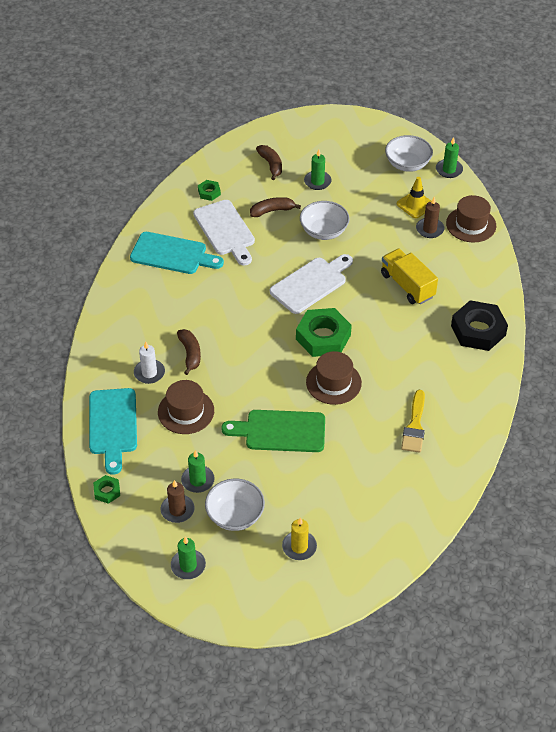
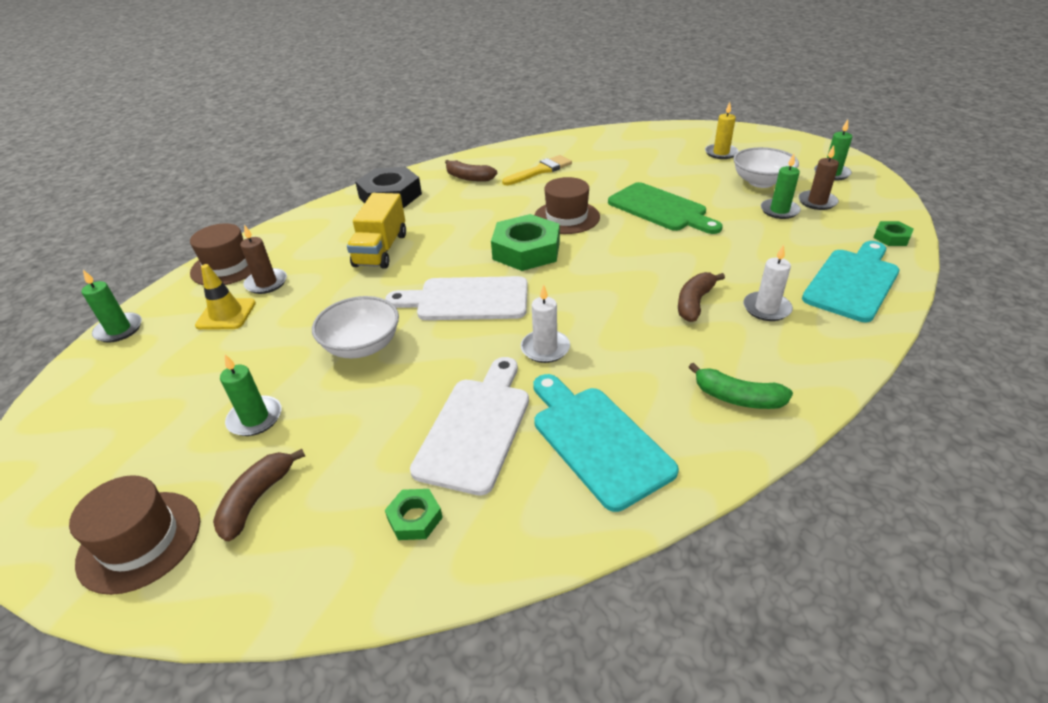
camera: 135 degrees left, 10 degrees down
(129, 307) = (737, 398): none -> green banana
(186, 411) = (748, 258): brown hat -> brown hat (140, 540)
(238, 281) = (545, 348): none -> white candle
(272, 211) = (375, 415): brown banana -> brown banana (469, 178)
(407, 164) = (132, 366): white bowl -> none

